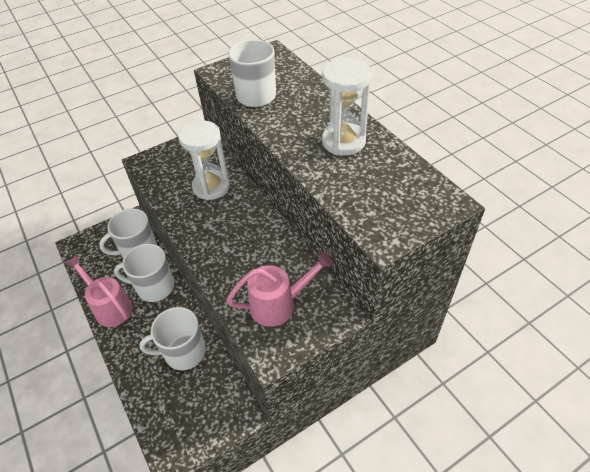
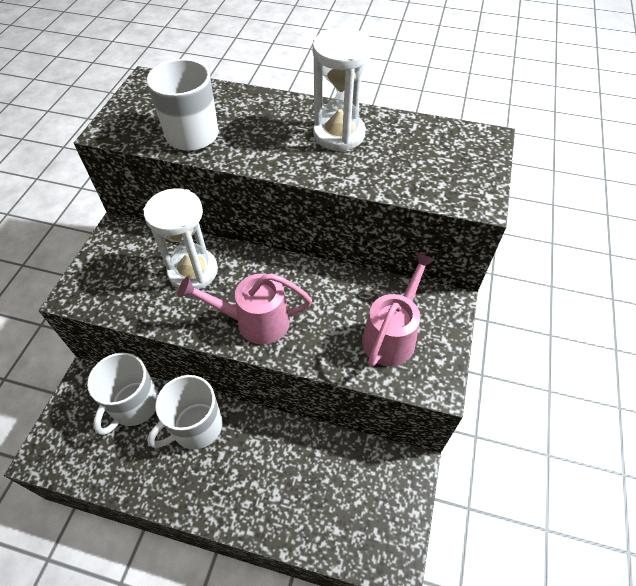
camera: 45 degrees left, 5 degrees up
(110, 306) = (166, 486): pink watering can -> pink watering can (254, 321)
(184, 352) = (299, 462): white mug -> none

